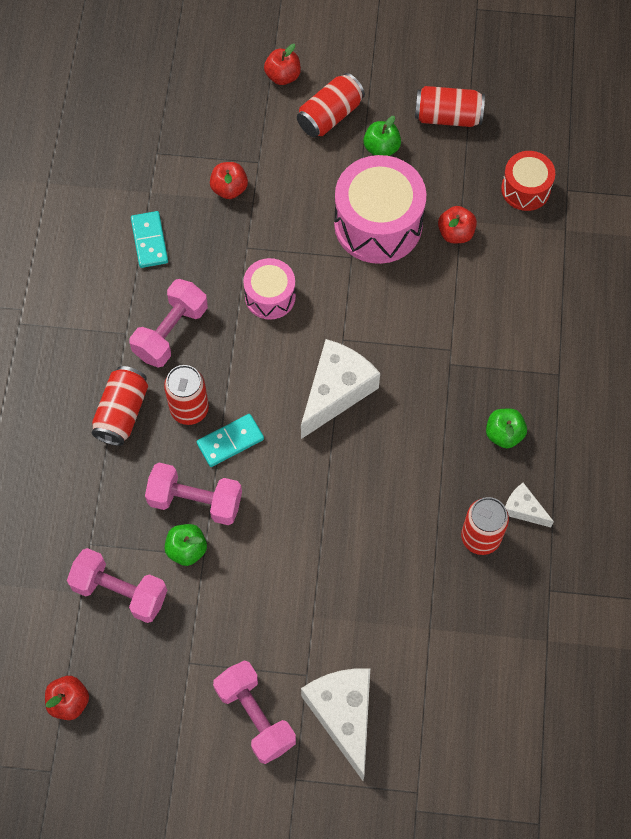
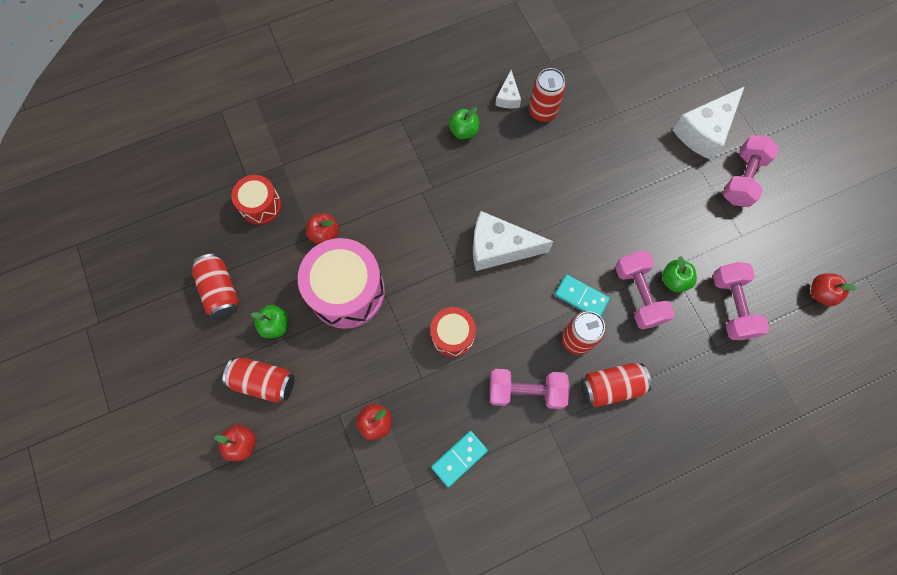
camera: 120 degrees left, 5 degrees up
(270, 296) = (452, 335): pink drum -> red drum

